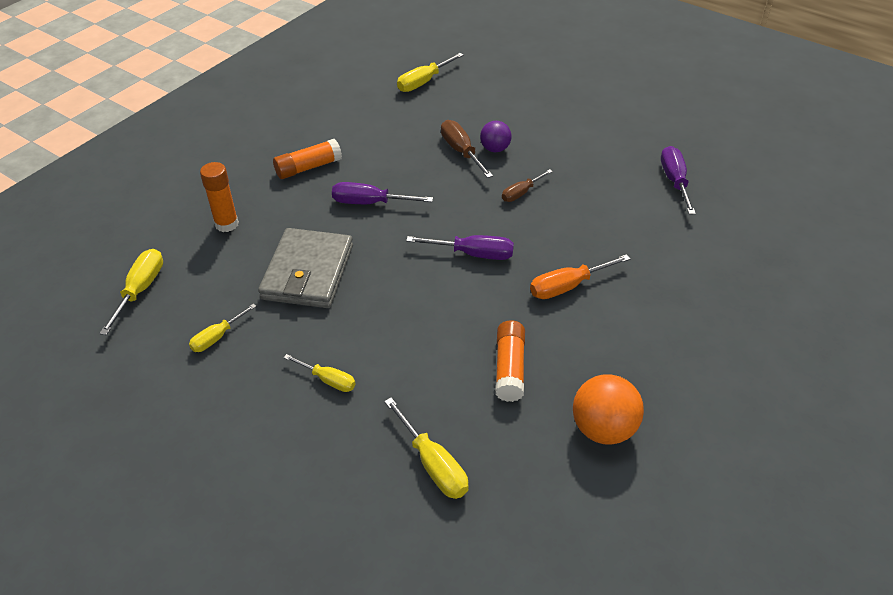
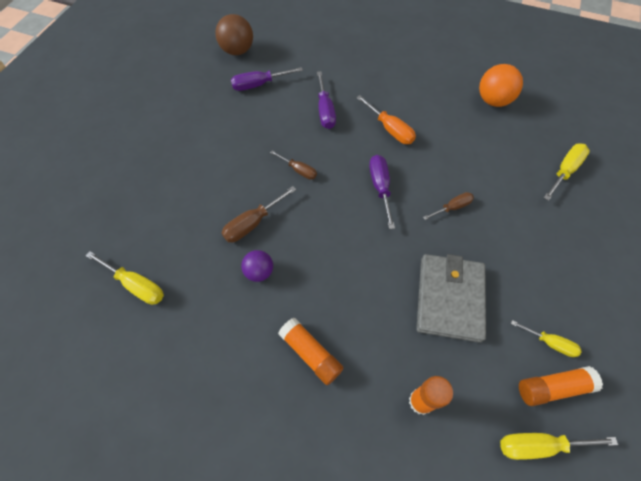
camera: 105 degrees left, 15 degrees up
(308, 272) = (449, 299): grey wallet -> grey wallet turned 75 degrees counterclockwise
(328, 380) = (541, 246): yellow screwdriver -> none
(370, 203) = (346, 277): purple screwdriver -> purple screwdriver (325, 110)
(419, 311) = (452, 207): none -> brown screwdriver
(495, 149) = (243, 199): purple ball -> purple ball (259, 272)
(509, 368) = (474, 148): orange glue stick -> orange glue stick (552, 387)
(746, 171) = (237, 51): none -> brown ball

